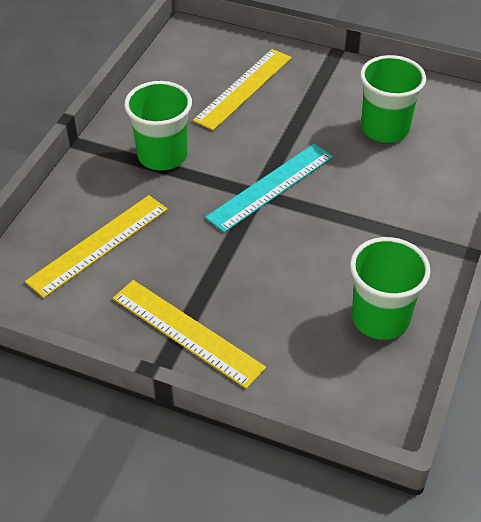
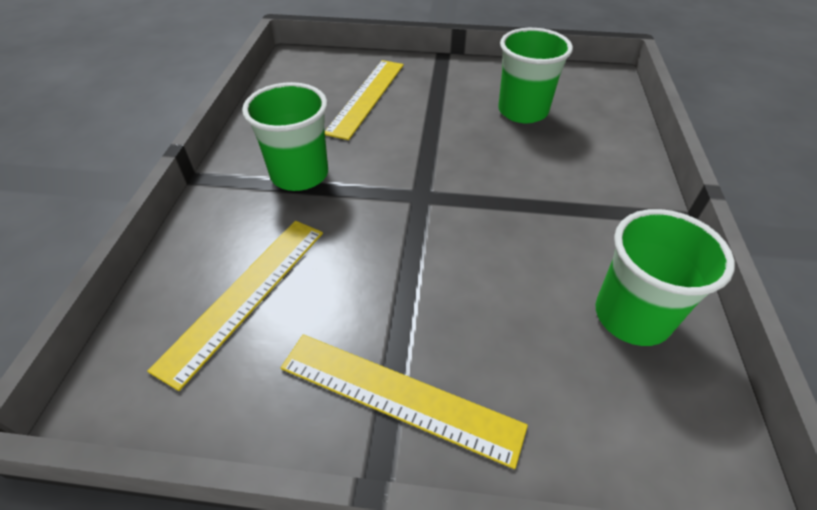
camera: 15 degrees left, 0 degrees up
(271, 186) = (433, 186): turquoise ruler -> none

